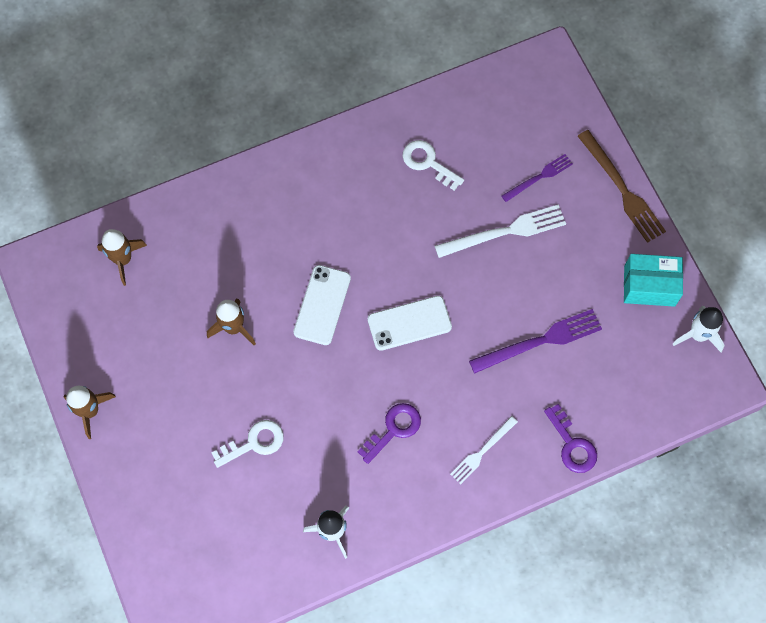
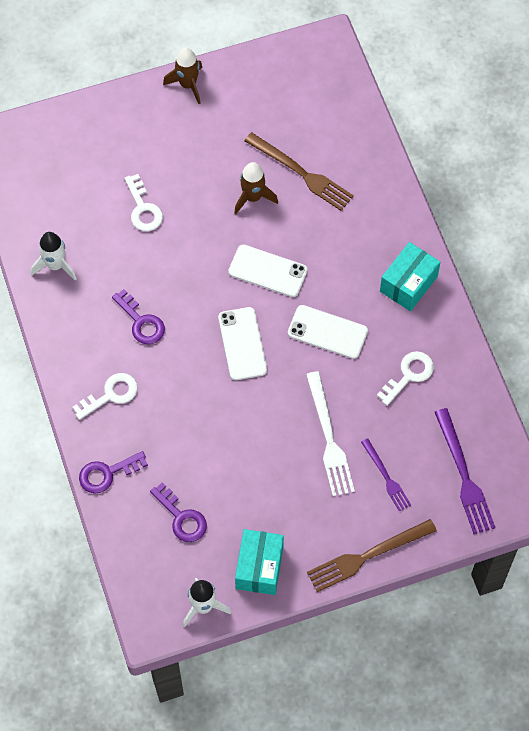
camera: 95 degrees right, 5 degrees down
(123, 259) = (327, 112): brown rocket -> none
(201, 280) = (301, 173): none -> brown fork
(326, 168) = (408, 284): none -> turquoise box
(388, 241) = (327, 332): none -> white phone
(482, 451) = (111, 394): white fork -> white key
(540, 341) = (212, 457): purple fork -> purple fork (464, 475)
(609, 364) = (182, 518): none -> purple key

